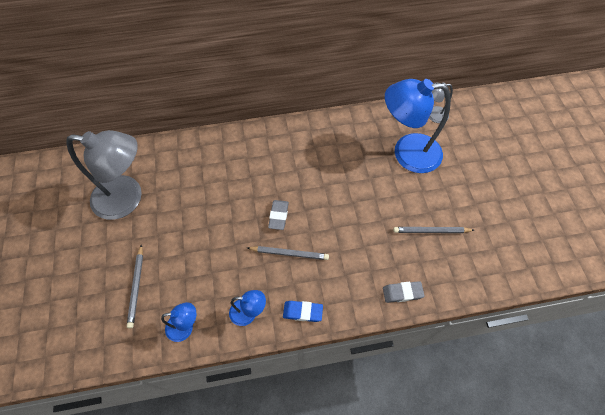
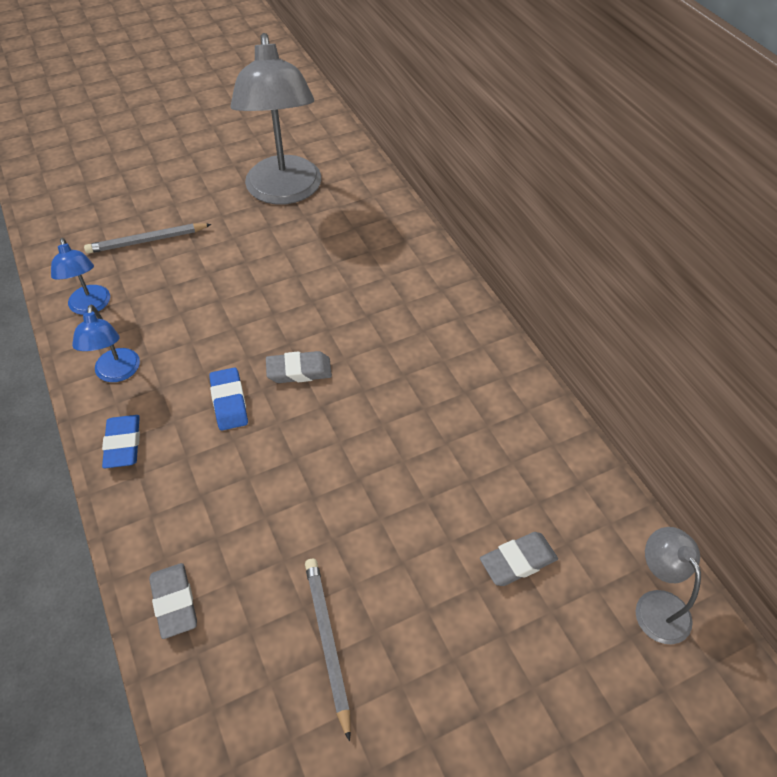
camera: 75 degrees right, 10 degrees down
(289, 253) = (229, 402): grey pencil -> blue eraser
(407, 153) = (518, 561): blue lamp -> grey eraser

